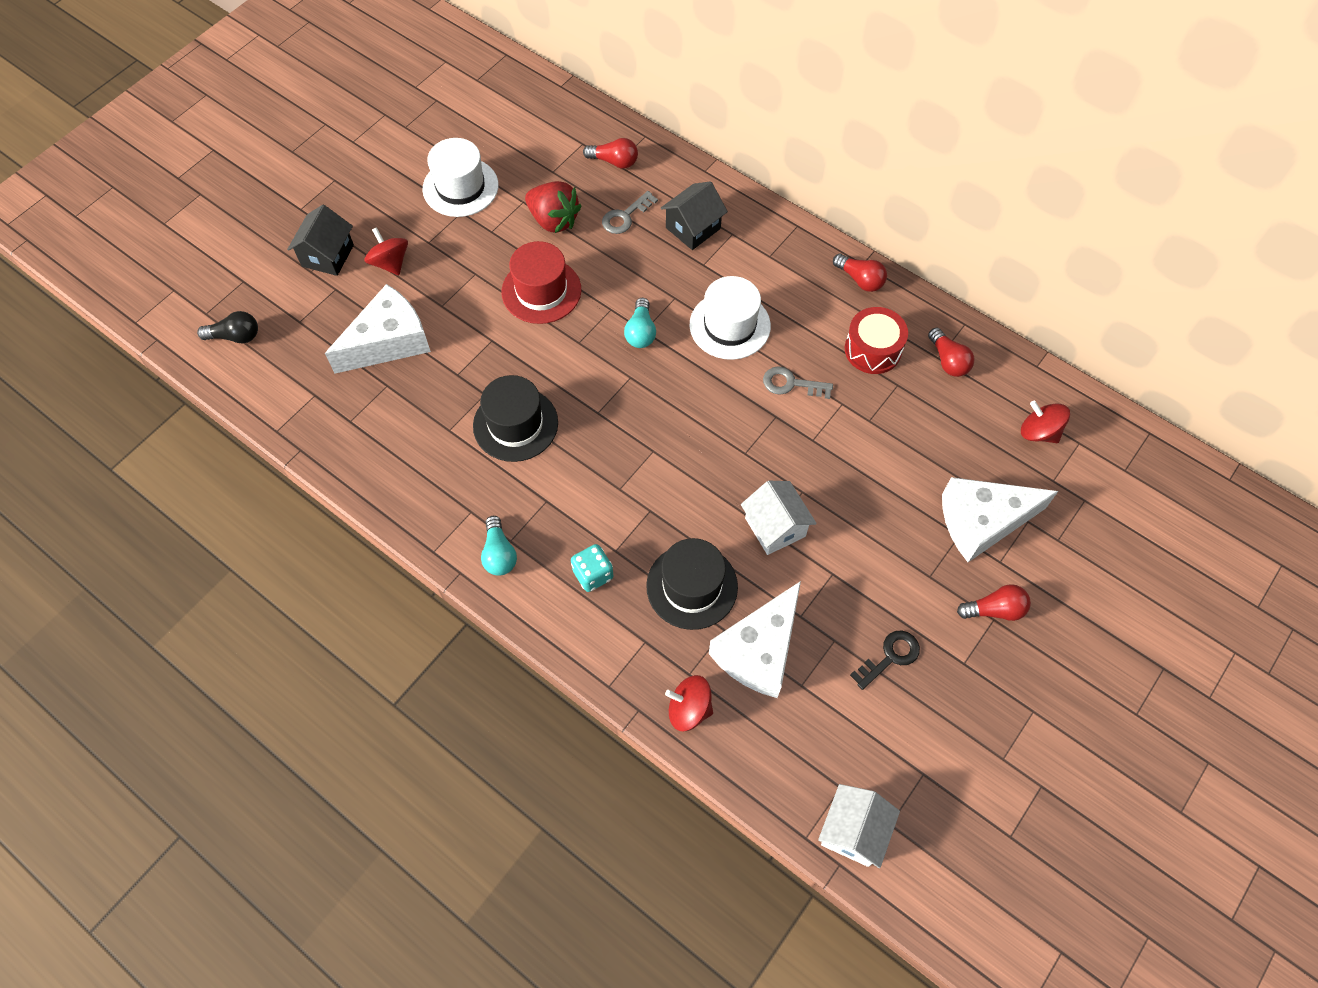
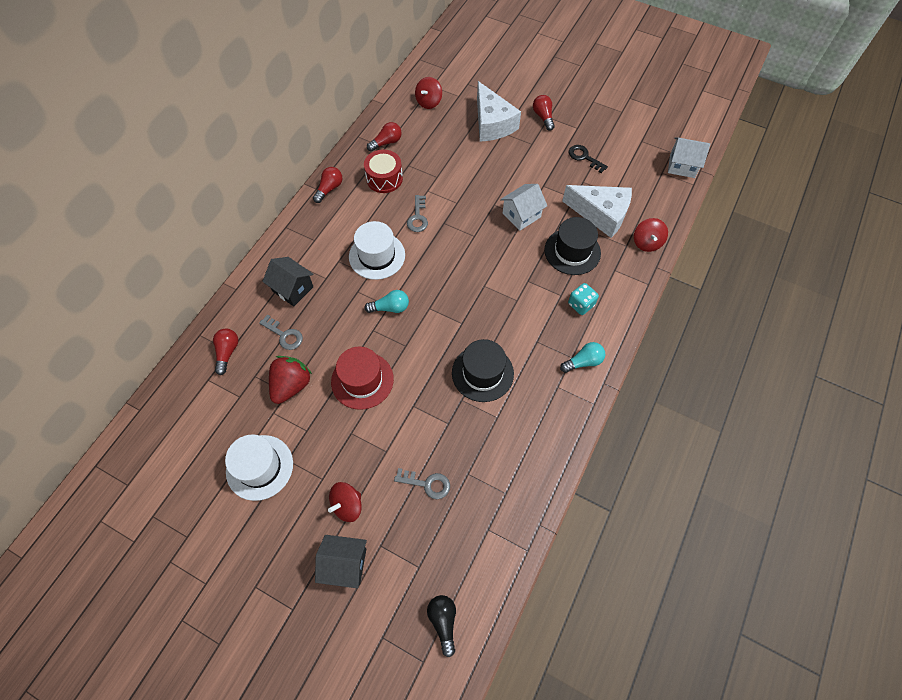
camera: 100 degrees left, 0 degrees up
(389, 341) = (427, 484): white cheese -> grey key

